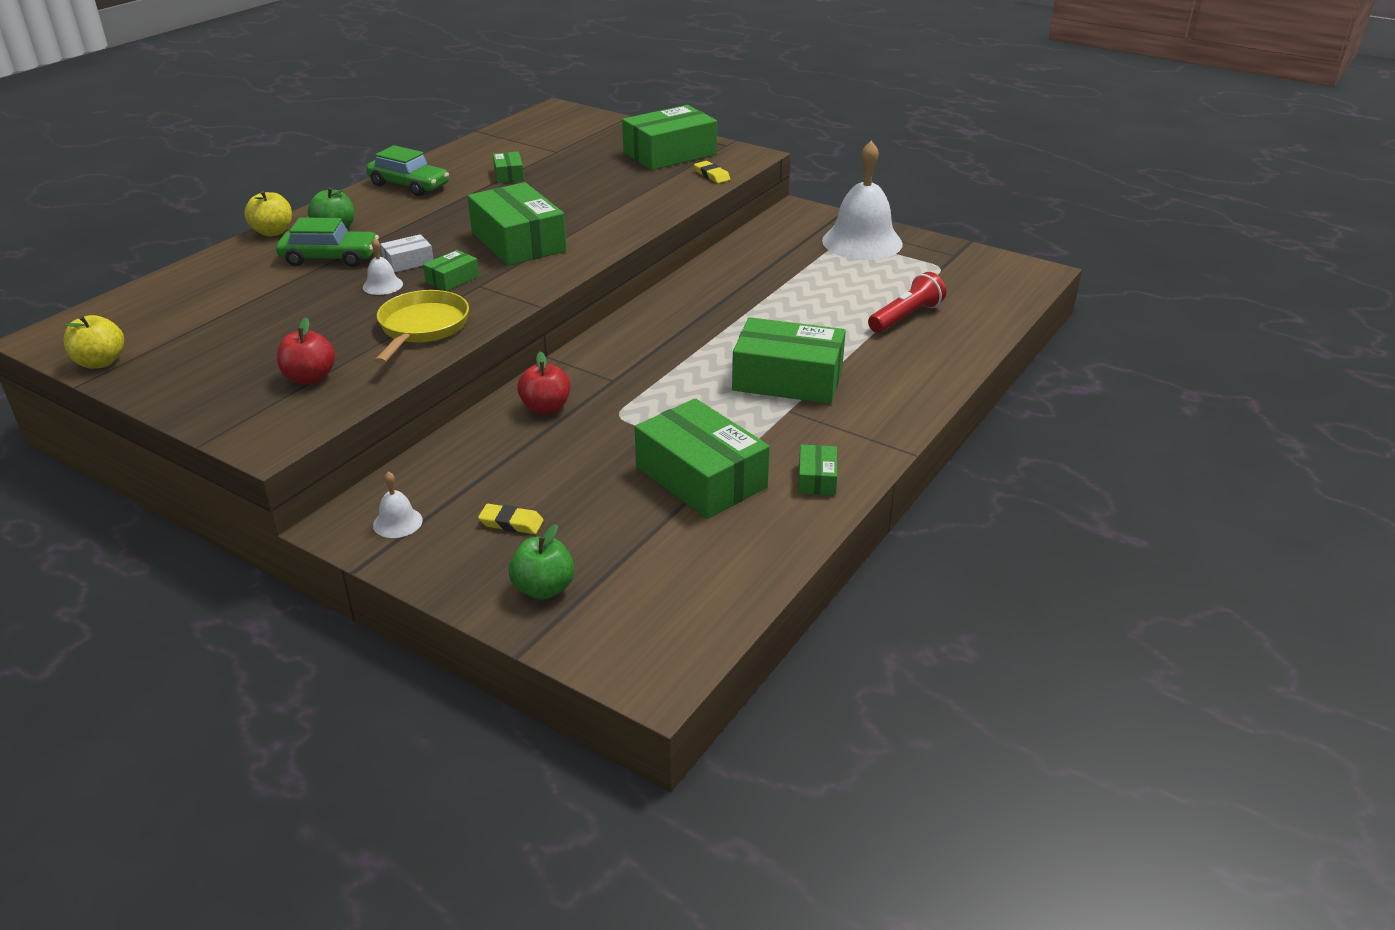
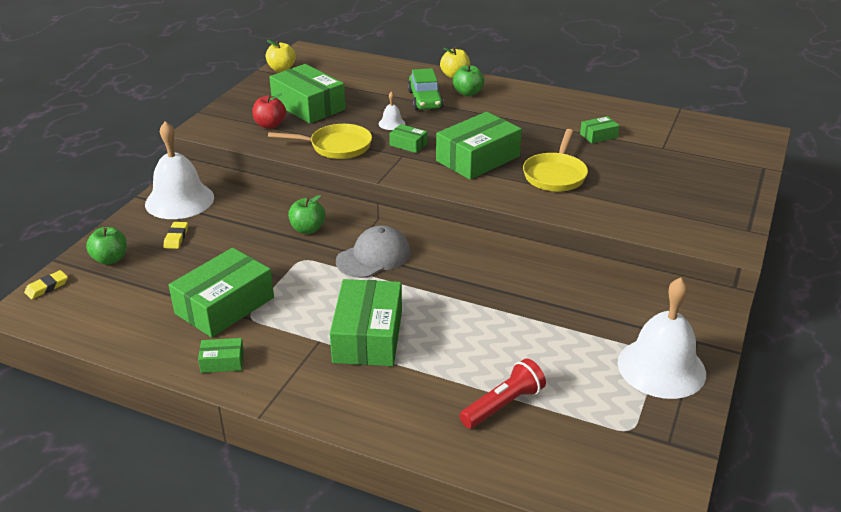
camera: 80 degrees right, 0 degrees up
(397, 522) = (179, 200): white bell -> white bell, size x2.38
(408, 262) = (429, 125): white box -> none
(409, 185) = (554, 103): green car -> none
(546, 408) = (308, 229): red apple -> green apple
(582, 207) = (555, 175): none -> yellow pan
(632, 365) = (374, 257): none -> grey cap
(670, 154) = (700, 202): green box -> green box (308, 106)
(712, 175) = (664, 229): yellow eraser -> yellow eraser (47, 287)
(905, 317) = (503, 405): red flashlight -> red flashlight turned 75 degrees counterclockwise

